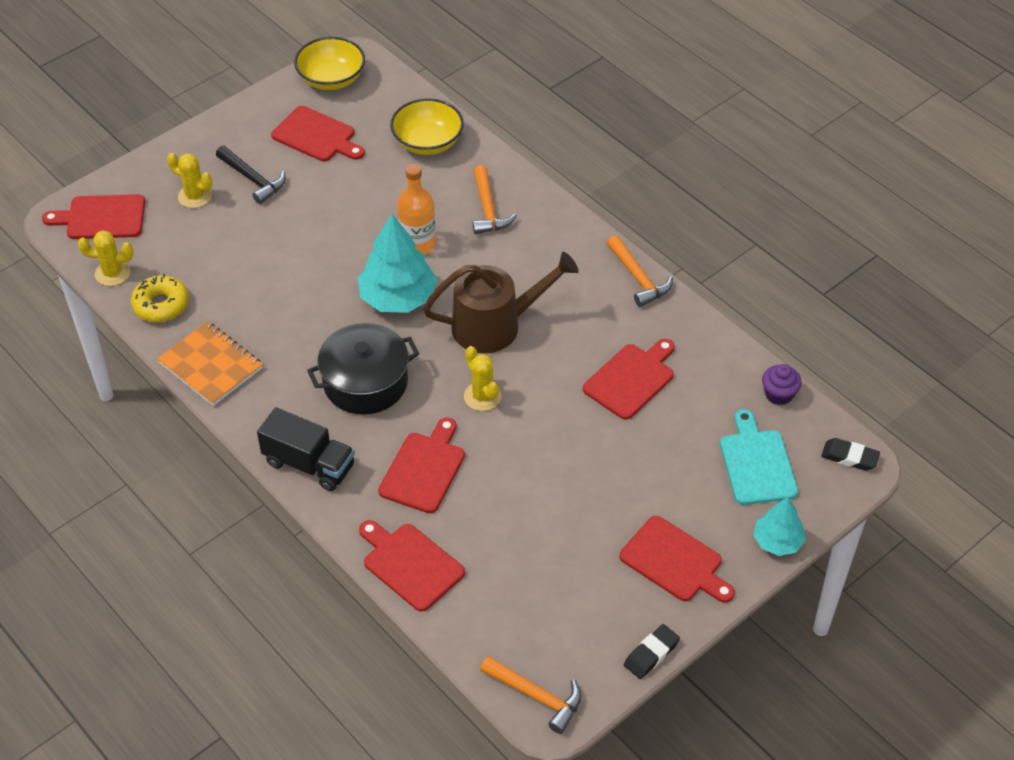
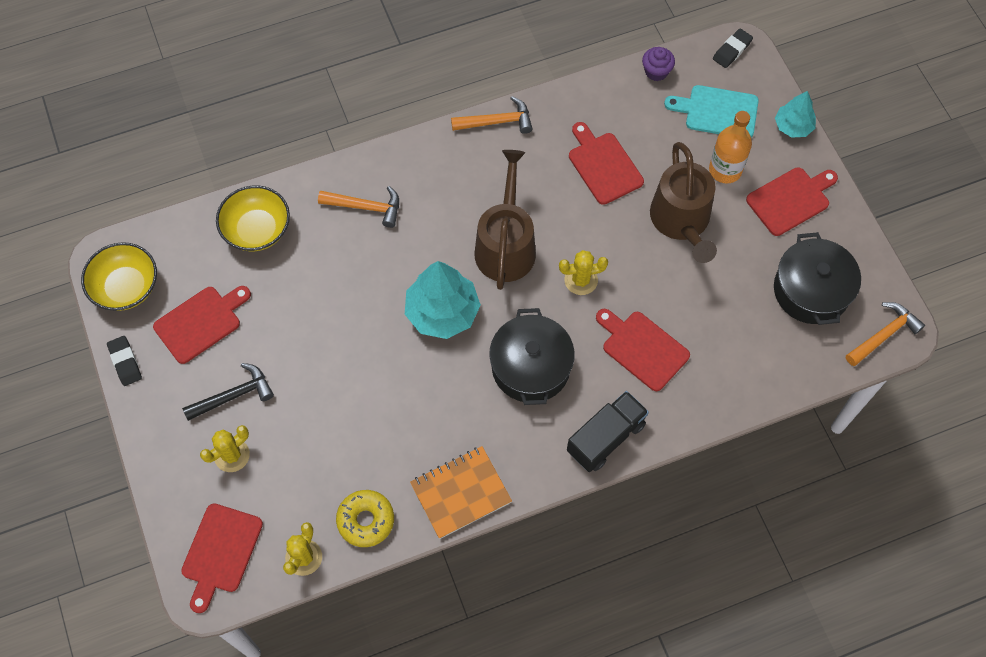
camera: 70 degrees left, 15 degrees up
(410, 564) = (736, 388): red cutting board -> none
(417, 244) = (384, 277): orange bottle -> orange bottle (725, 170)
(563, 609) = (811, 290): none -> black pot
(595, 465) = (681, 221): none -> brown watering can
(651, 654) = (868, 245): black eraser -> black eraser (125, 362)

